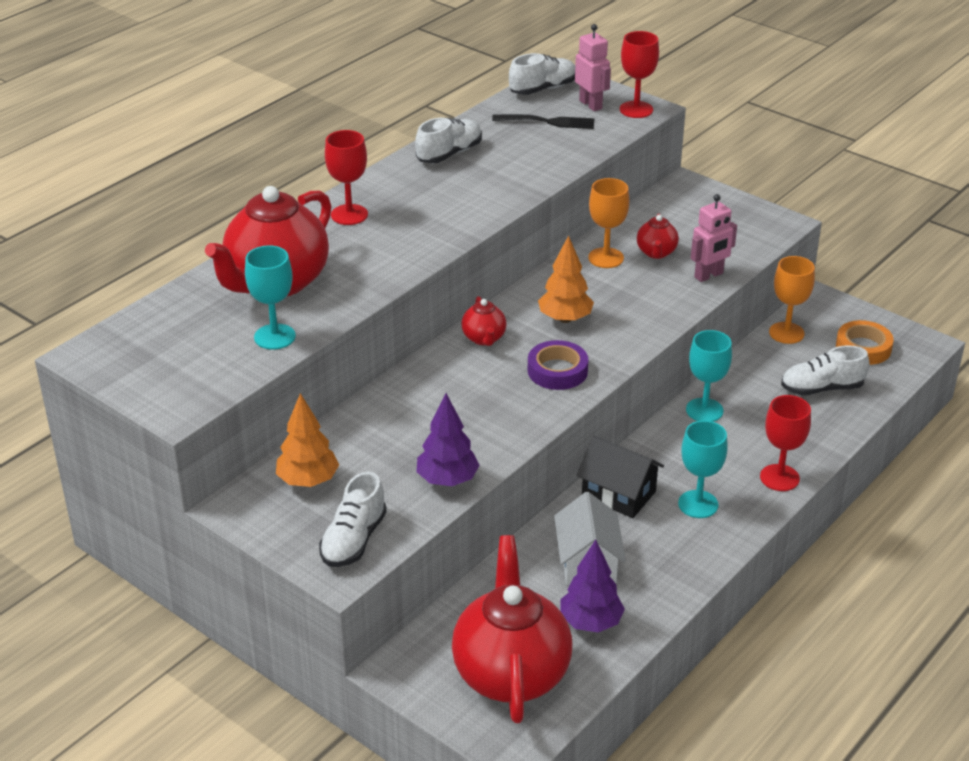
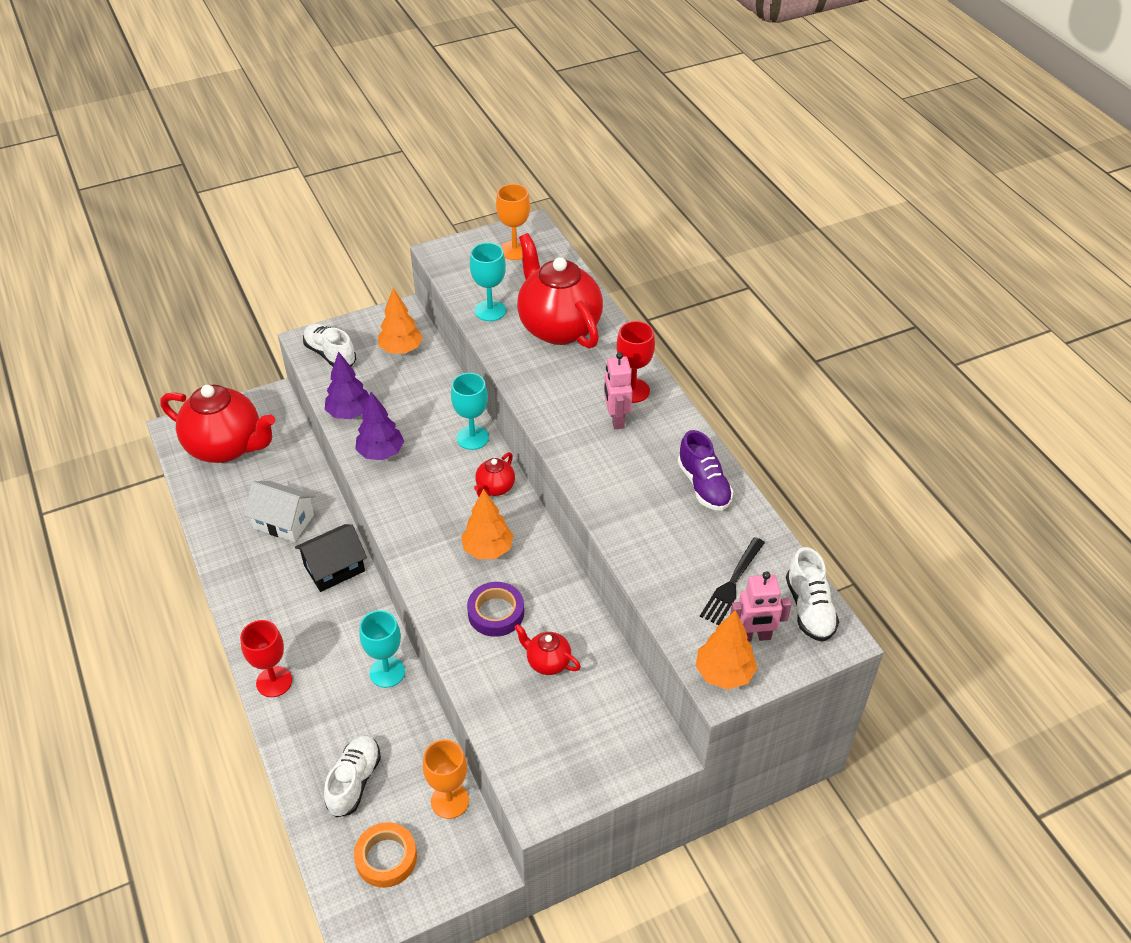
camera: 115 degrees right, 10 degrees up
(449, 154) = (703, 485): white shoe -> purple shoe
(484, 338) = (495, 488): red teapot -> red teapot turned 75 degrees counterclockwise
(557, 371) = (423, 517): purple tape -> purple tape (496, 613)
(590, 622) = (232, 500): purple tree -> purple tree (381, 453)
(606, 258) = (561, 618): orange goblet -> orange goblet (514, 250)
(636, 109) = (724, 673): red goblet -> orange tree
(698, 504) = (287, 612): turquoise goblet -> turquoise goblet (472, 438)
(709, 275) = (485, 686): pink robot -> pink robot (616, 419)

